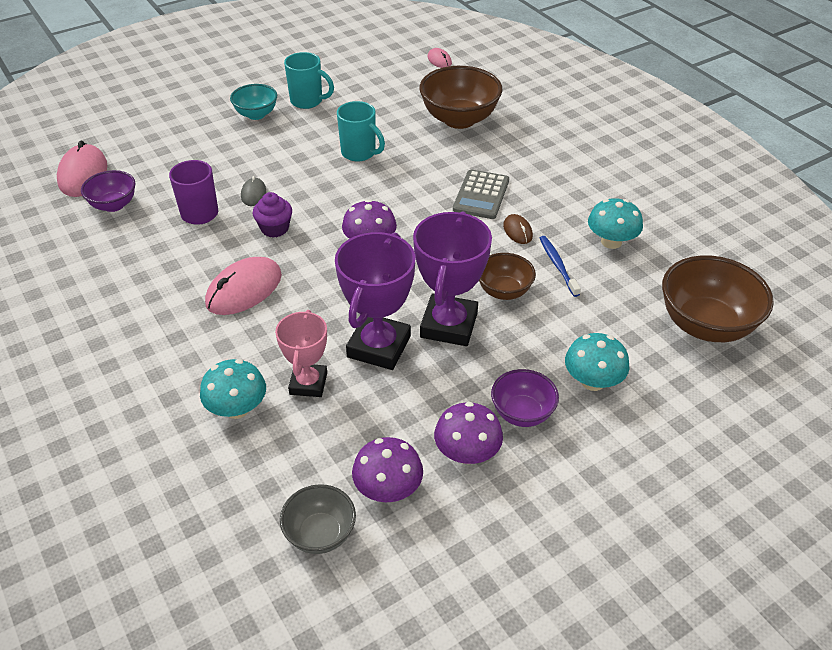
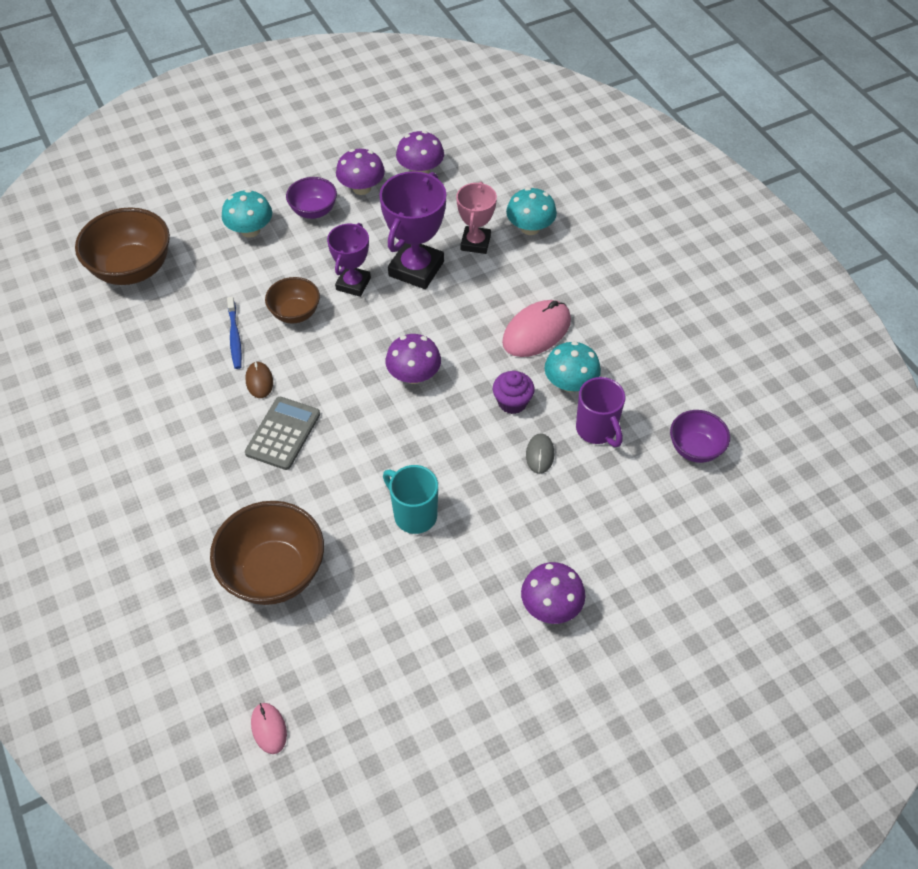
camera: 175 degrees left, 10 degrees up
(83, 174) = (749, 502): pink mouse -> none
(256, 114) = (551, 606): turquoise bowl -> purple mushroom
(307, 101) = (480, 632): turquoise mug -> none
(320, 534) = (467, 149): grey bowl -> none
(449, 325) = (353, 284): purple trophy -> purple trophy, size x0.63
(611, 241) = (170, 361): turquoise mushroom -> turquoise mushroom (570, 383)

